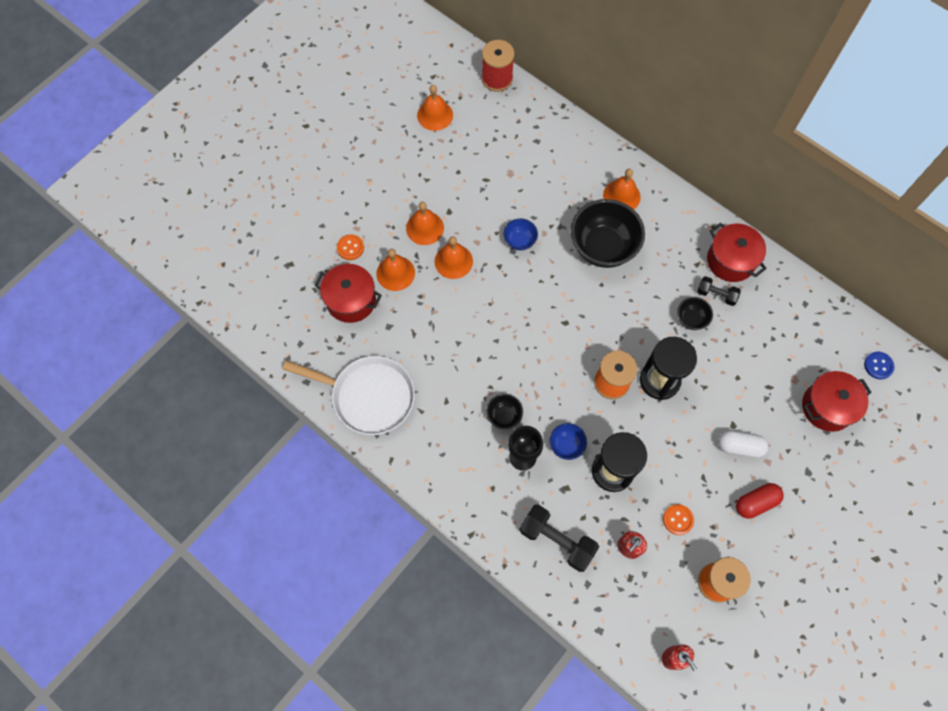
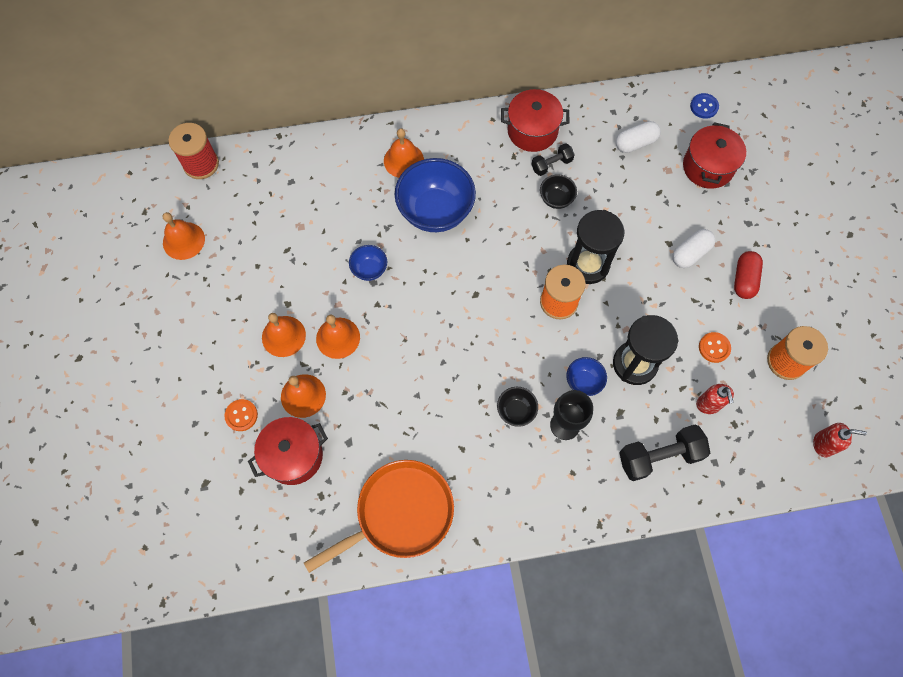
camera: 50 degrees left, 0 degrees up
(368, 396) = (400, 513): white pan -> orange pan
(603, 247) = (435, 211): black bowl -> blue bowl
(794, 339) = (635, 143): none -> white capsule

